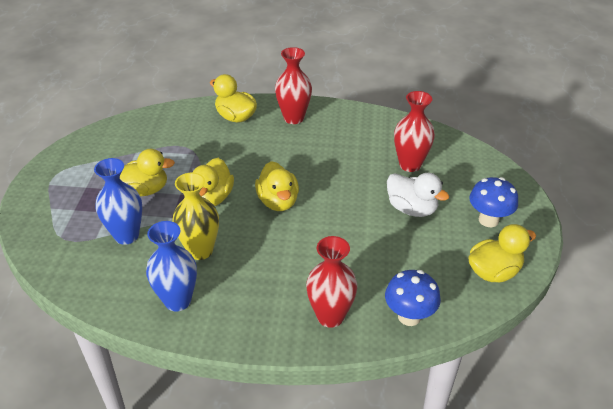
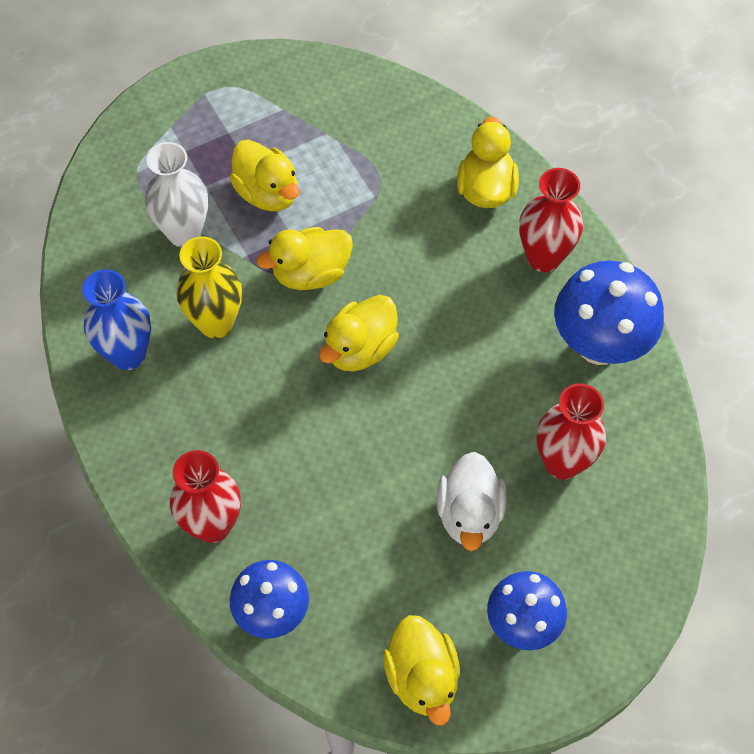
camera: 55 degrees right, 20 degrees up
(126, 235) = (184, 233): blue vase -> white vase
(358, 124) = (599, 345): none -> blue mushroom
(494, 272) = (422, 677): yellow duck -> yellow duck turned 45 degrees clockwise

